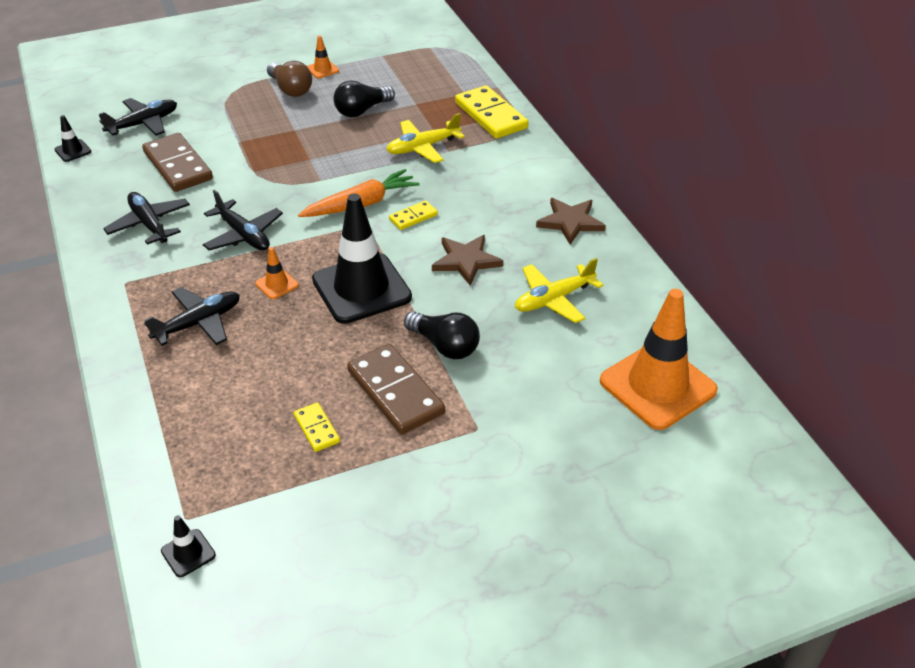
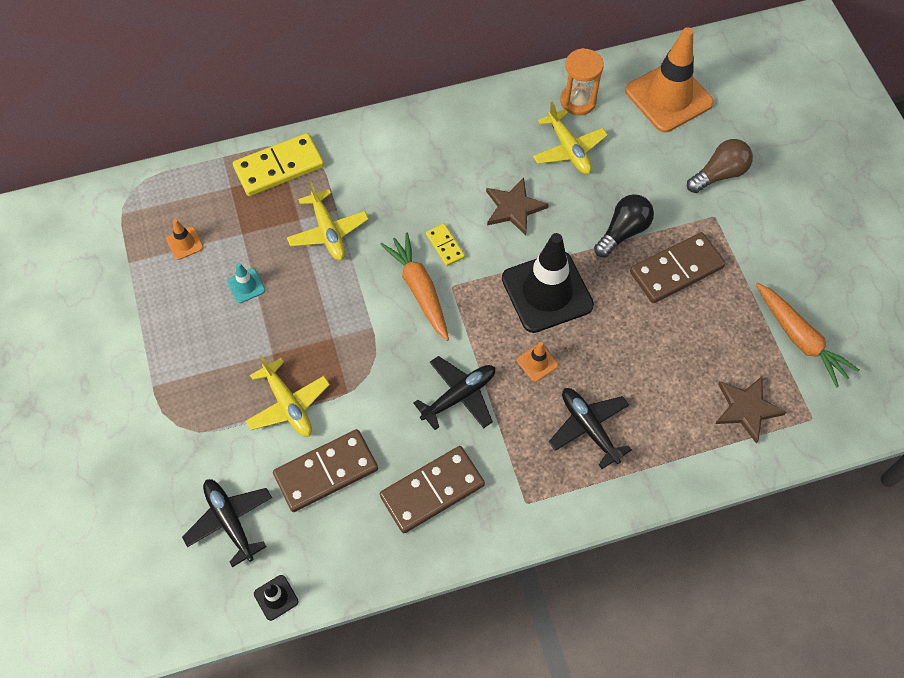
camera: 85 degrees left, 20 degrees up
(149, 224) = (432, 490): black plane -> brown domino
(188, 553) = (844, 413): black traffic cone -> none
(244, 142) = (288, 404): none -> yellow plane
(290, 89) = (184, 359): brown light bulb -> brown light bulb (719, 174)
(299, 510) = (800, 338): none -> orange carrot
(317, 429) = (717, 327): yellow domino -> none
(322, 69) = (146, 326): orange traffic cone -> orange traffic cone (185, 243)
(362, 110) = (246, 286): black light bulb -> turquoise traffic cone
(570, 222) = (465, 124): brown star -> brown star (746, 408)
(626, 305) = (578, 101): none -> orange hourglass

